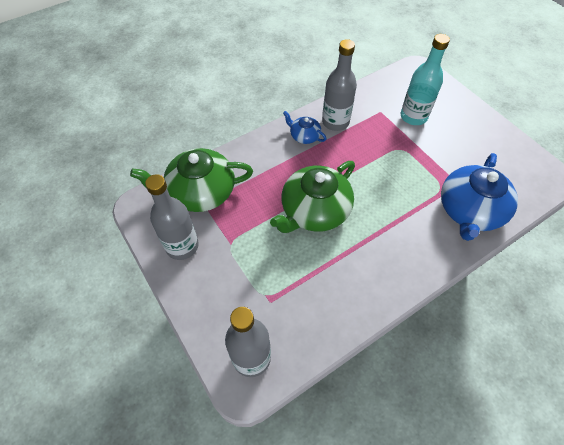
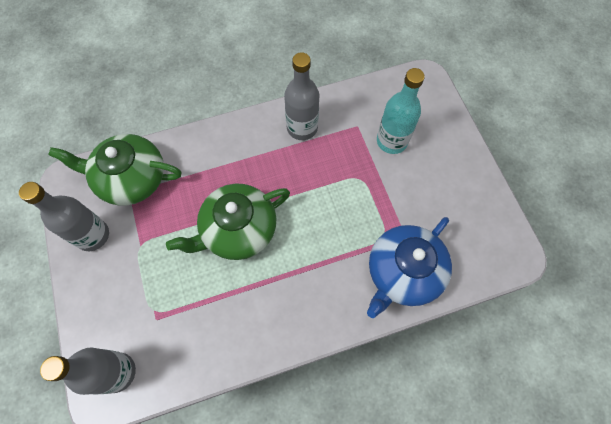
camera: 15 degrees right, 10 degrees up
(304, 136) = (261, 137): blue teapot -> none

